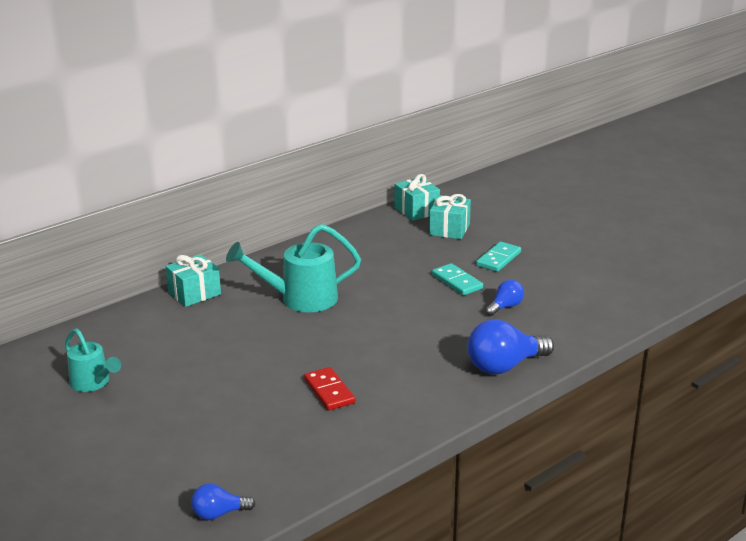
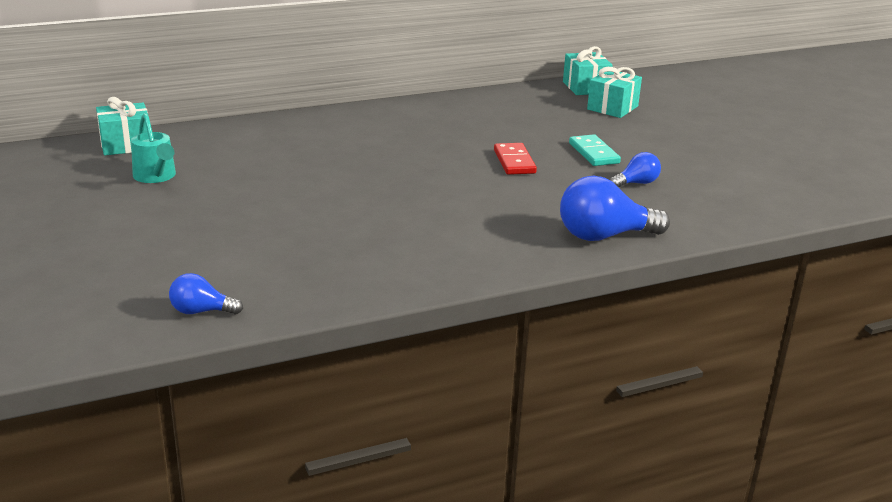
camera: 15 degrees right, 0 degrees up
(194, 293) = (308, 121): turquoise gift -> turquoise gift (126, 145)
(300, 299) = (413, 142): turquoise watering can -> none
(329, 391) = (392, 225): red domino -> red domino (514, 162)
(498, 259) = (653, 141): turquoise domino -> none

